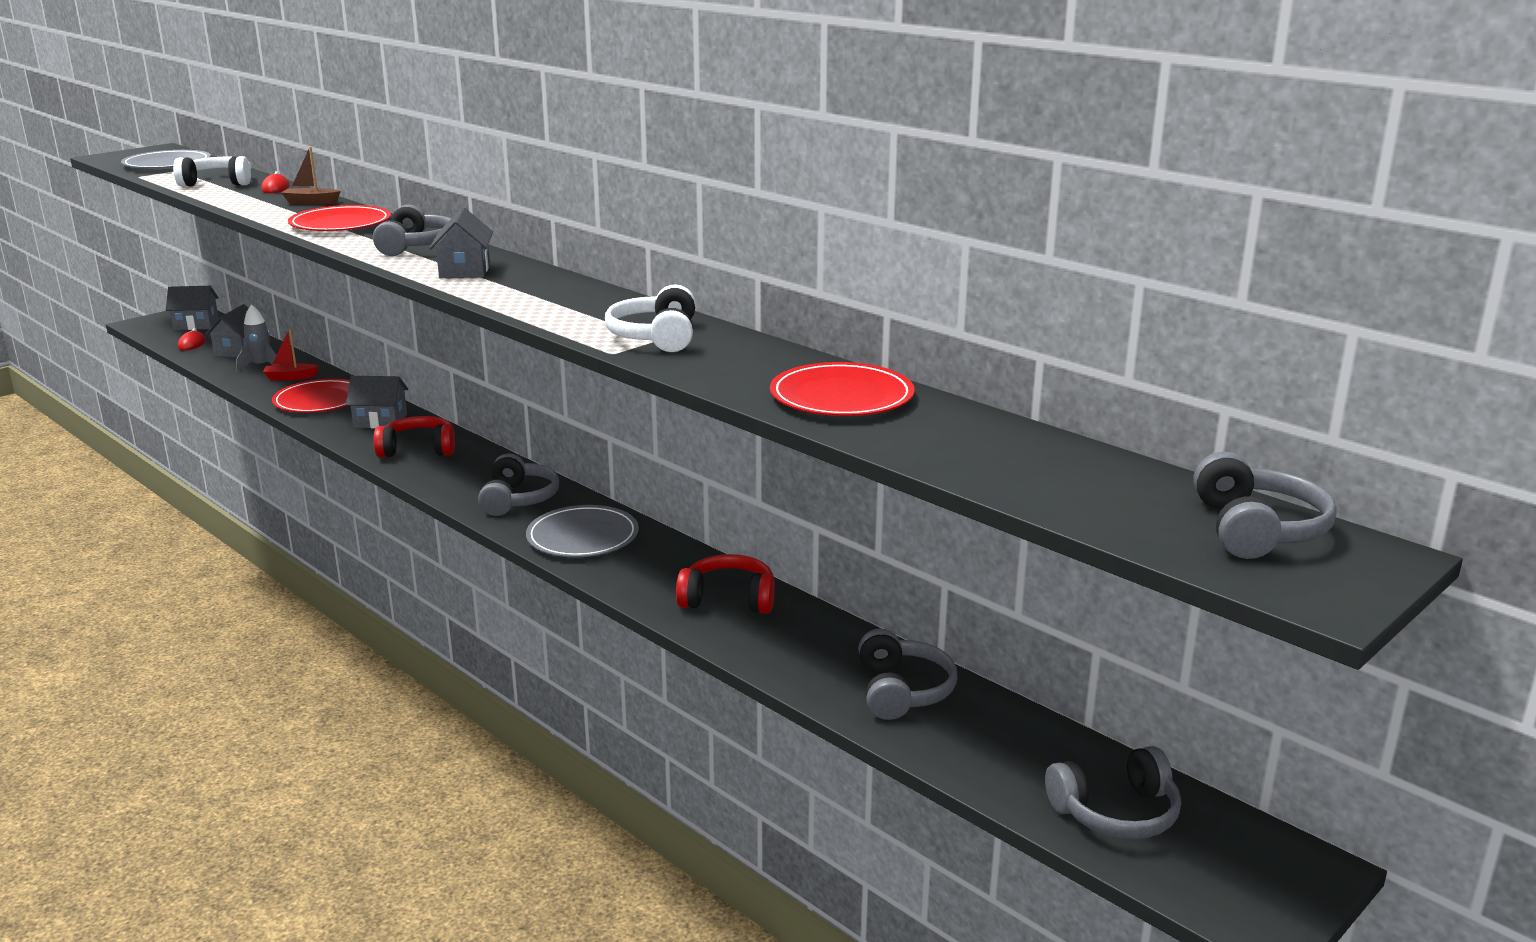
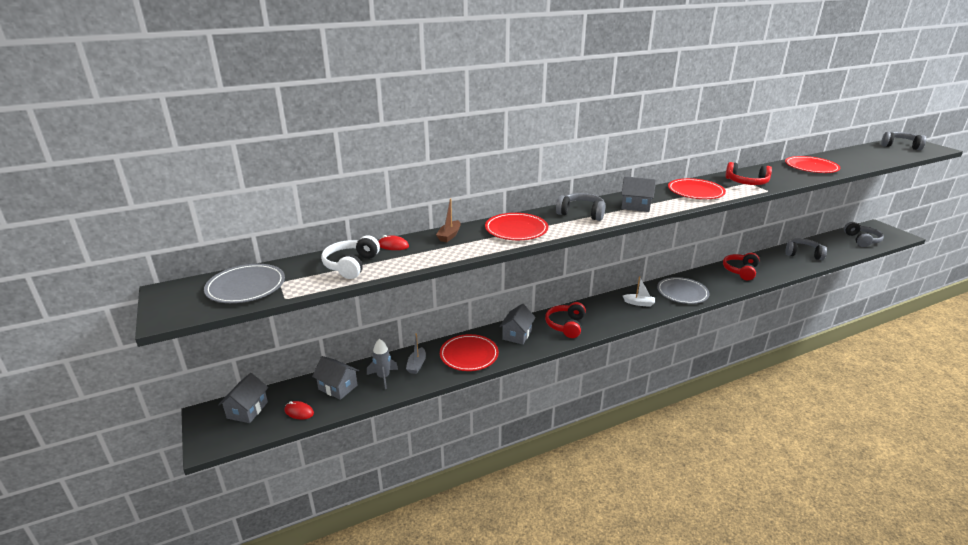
camera: 70 degrees left, 5 degrees up
(290, 377) = (416, 365): red boat -> grey boat
(518, 499) = (639, 303): grey headphones -> white boat
(568, 302) = (695, 191): none -> red plate
(656, 337) = (746, 182): white headphones -> red headphones

